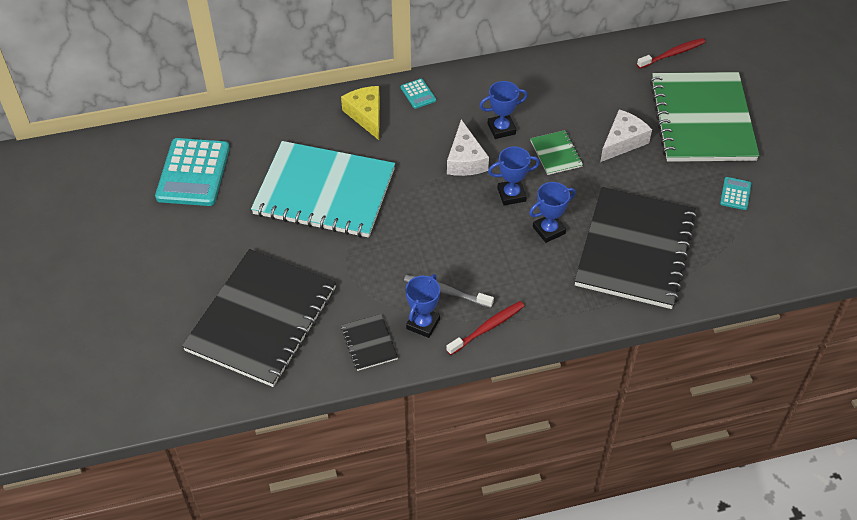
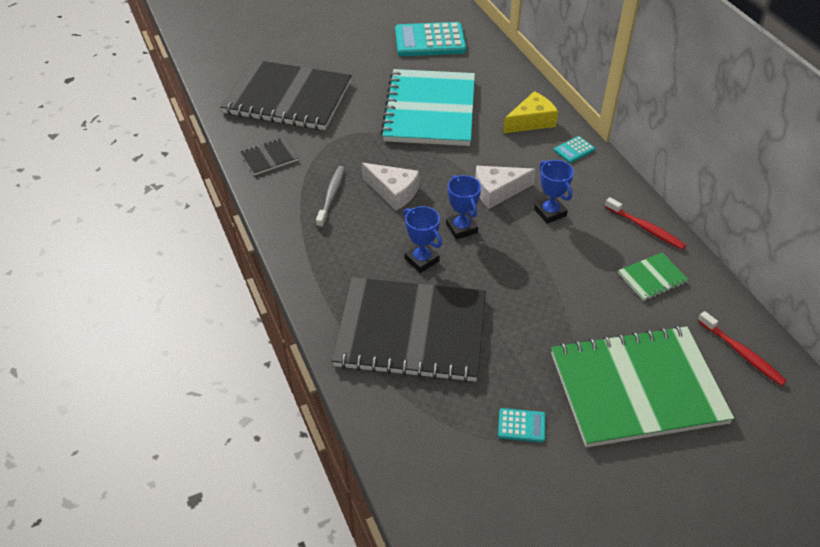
camera: 80 degrees right, 5 degrees down
(423, 324) = (293, 186): blue trophy -> none
(487, 328) = (294, 227): red toothbrush -> red toothbrush (646, 228)
(556, 154) = (530, 257): green notebook -> green notebook (652, 278)
(623, 141) = (569, 312): white cheese -> white cheese (393, 192)

